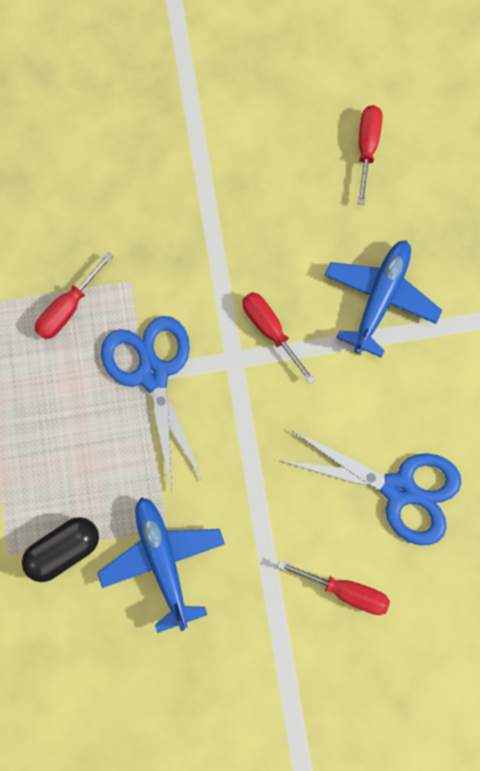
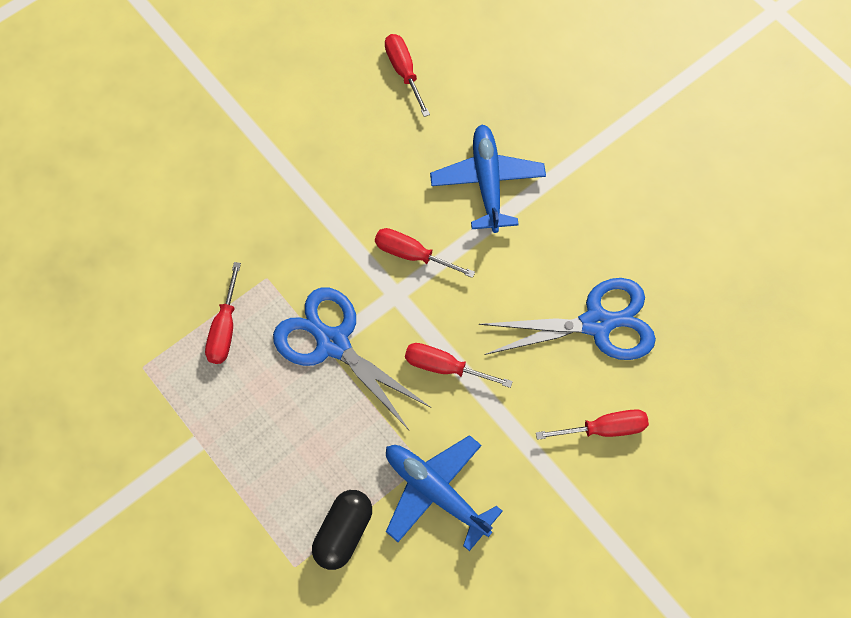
camera: 30 degrees left, 10 degrees down
(237, 452) = (444, 367): none -> red screwdriver

